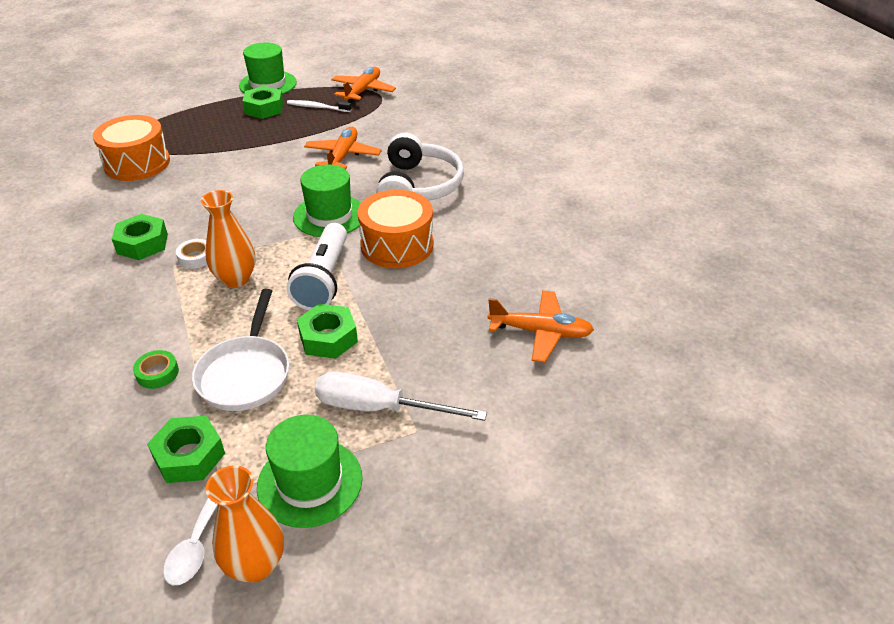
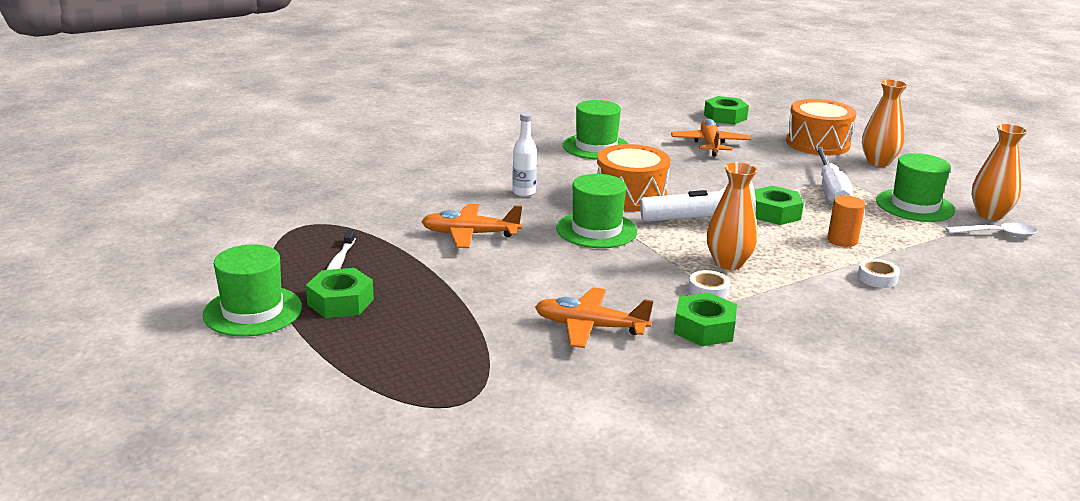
camera: 100 degrees left, 15 degrees down
(137, 163) = (523, 377): orange drum -> orange drum (817, 143)
(157, 373) = (877, 278): green tape -> white tape
(189, 456) = (940, 249): green nut -> green nut (725, 117)
(246, 373) = (842, 240): white pan -> orange cylinder
(363, 91) = (288, 237): orange plane -> orange plane (589, 327)
(418, 186) = (524, 192): white headphones -> white bottle
(467, 501) = (878, 162): none -> orange vase
(532, 241) = (596, 147): none -> green hat

